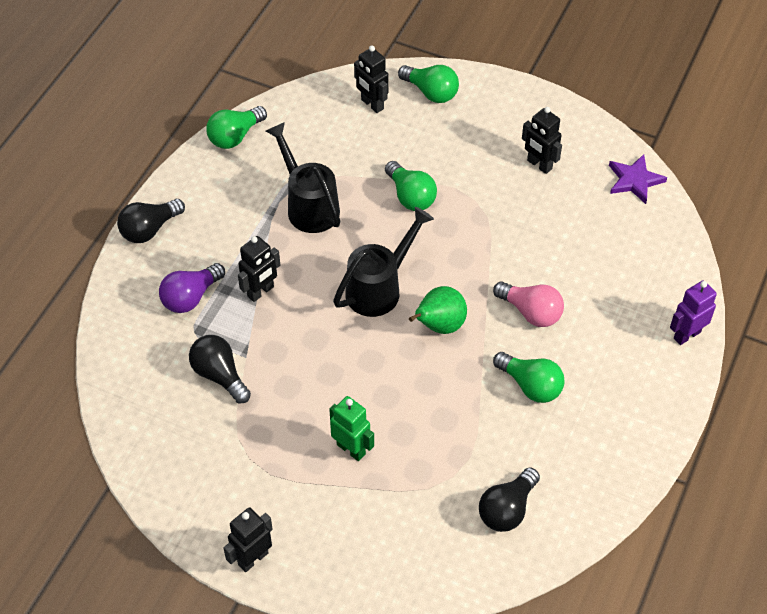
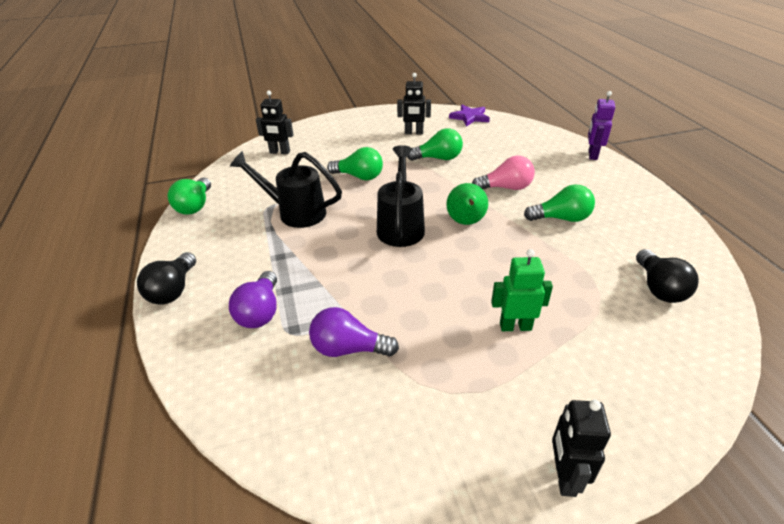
camera: 40 degrees left, 15 degrees down
(220, 375) = (348, 349): black light bulb -> purple light bulb
(261, 292) = (317, 275): black robot -> none
(431, 92) = (310, 133): green light bulb -> green light bulb (438, 158)

